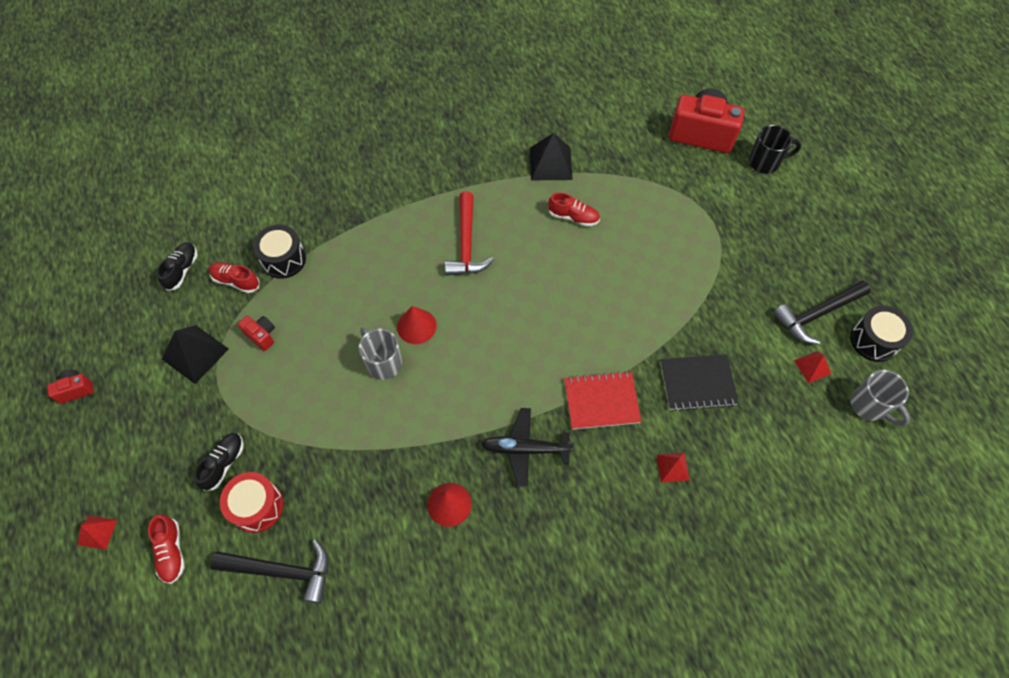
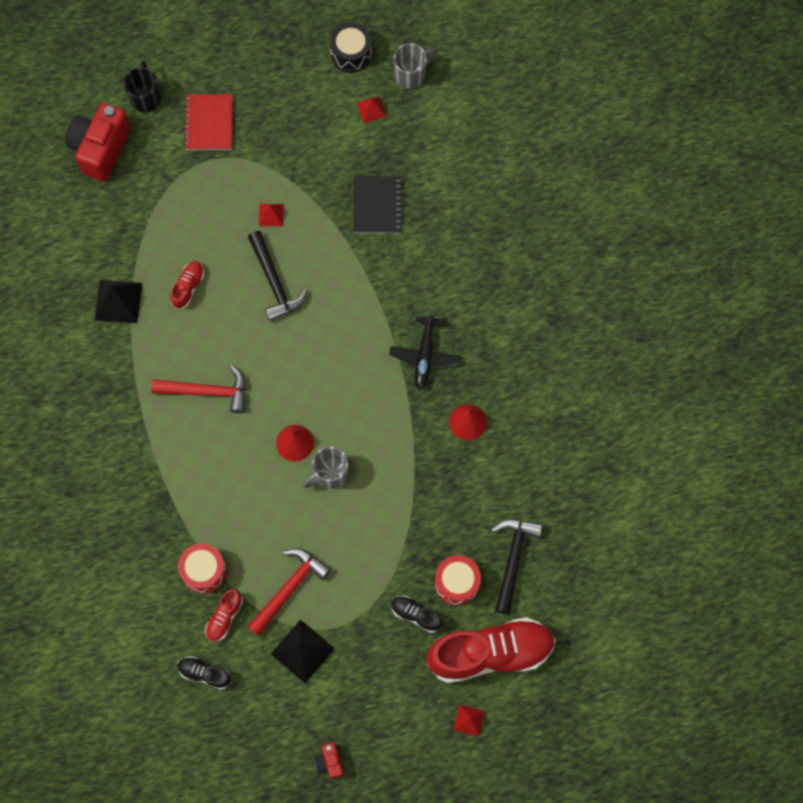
camera: 85 degrees left, 10 degrees up
(171, 551) = (490, 653): red shoe -> red shoe, size x2.28
(262, 335) = (289, 588): red camera -> red hammer
(284, 259) = (204, 571): black drum -> red drum
(601, 401) = (386, 287): red notebook -> red notebook (209, 123)
(672, 467) = (451, 239): red pyramid -> red pyramid (271, 215)
(817, 314) = (320, 93): black hammer -> black hammer (274, 282)

